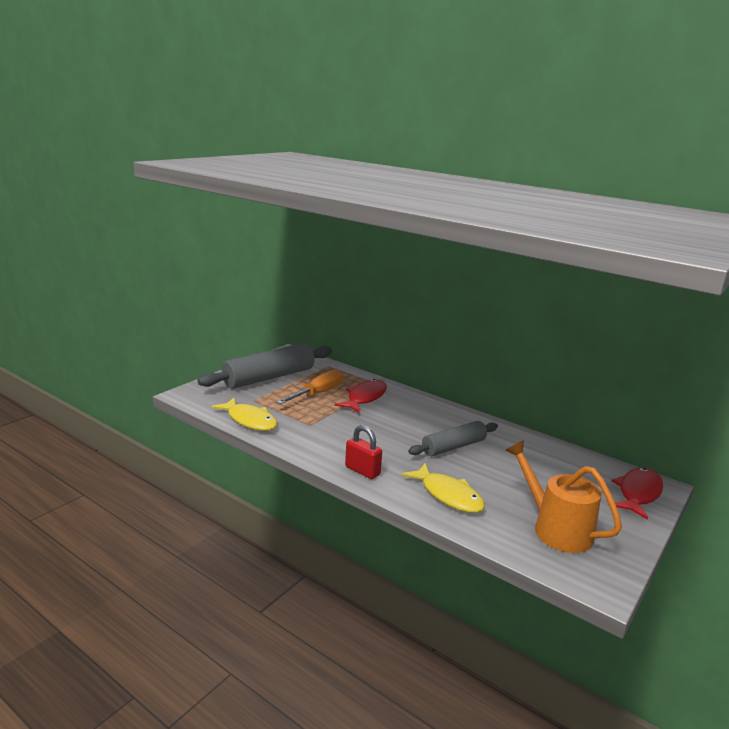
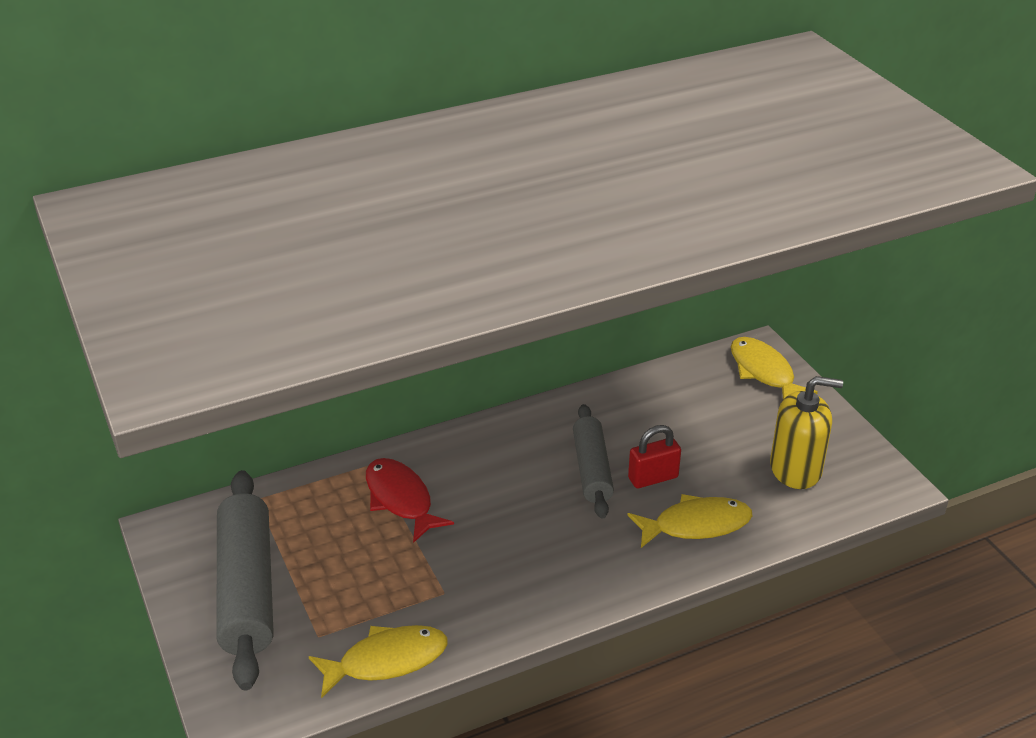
camera: 60 degrees left, 15 degrees up
(318, 393) = (350, 547): orange screwdriver -> none
(362, 471) = (601, 582): red padlock -> red padlock (653, 478)
(555, 528) = (796, 469): orange watering can -> yellow soap dispenser
(638, 493) = (763, 372): red fish -> yellow fish

